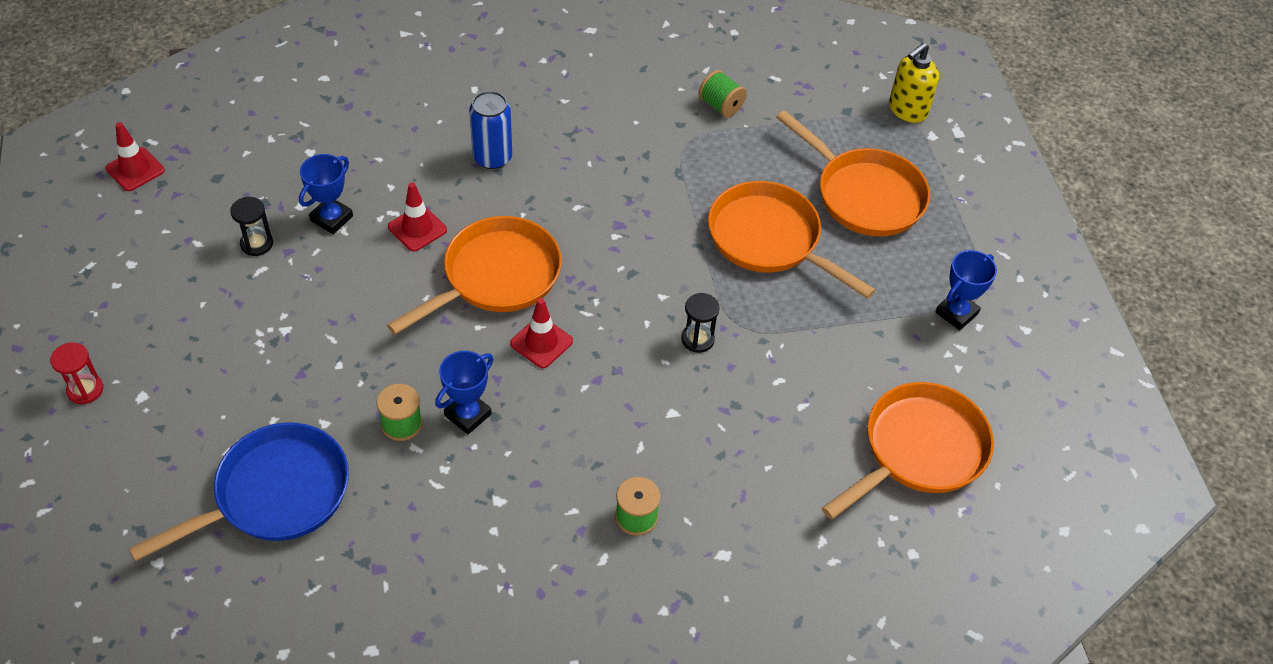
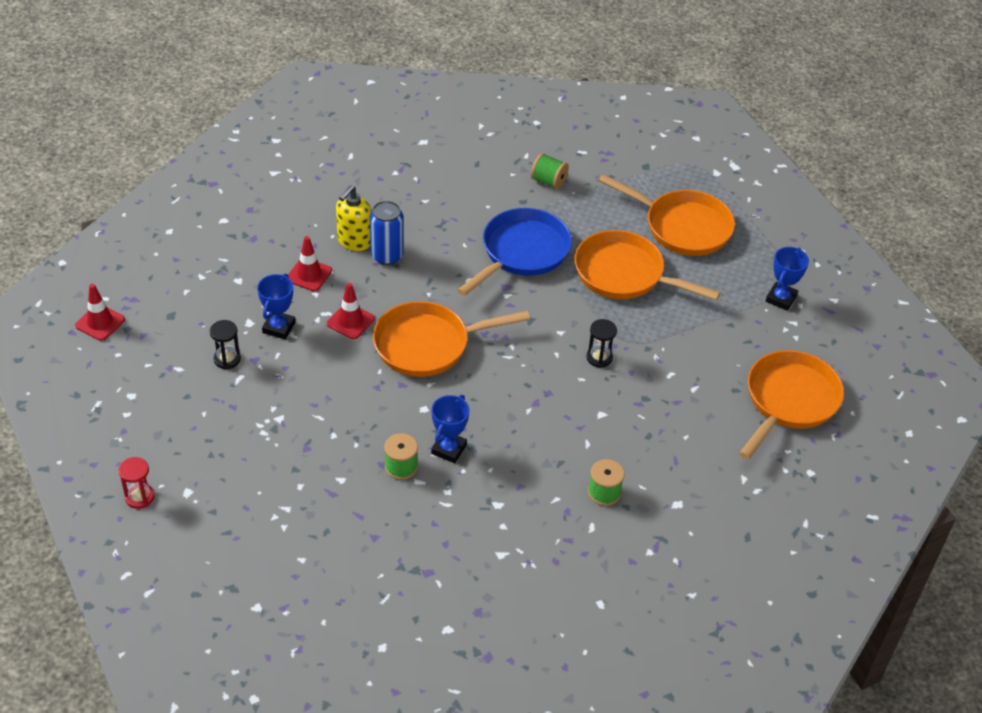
camera: 15 degrees left, 5 degrees down
(275, 494) = (326, 539): blue pan -> blue pan (522, 252)
(496, 277) = (427, 344): orange pan -> orange pan turned 135 degrees counterclockwise
(541, 342) = (483, 385): red traffic cone -> red traffic cone (309, 275)
(907, 110) = (691, 157): yellow soap dispenser -> yellow soap dispenser (354, 241)

